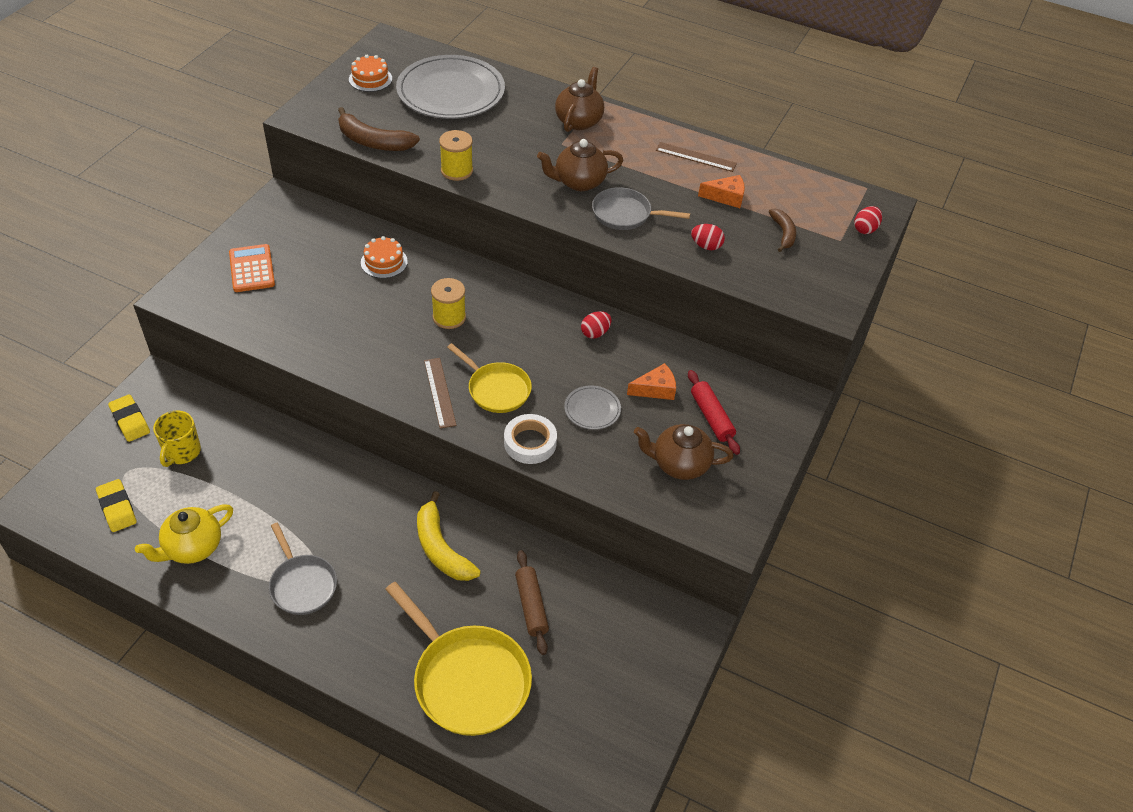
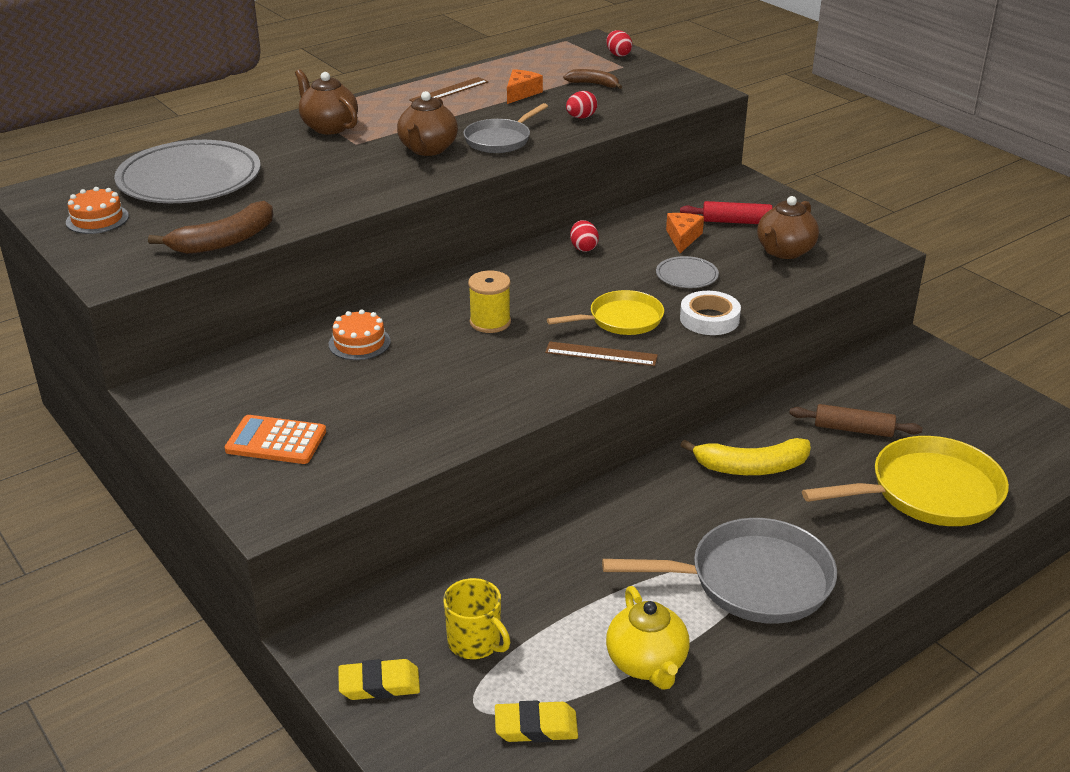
camera: 60 degrees left, 15 degrees down
(302, 584) = (752, 581): grey pan -> grey pan, size x1.65
(457, 170) = (337, 205): yellow spool -> none

